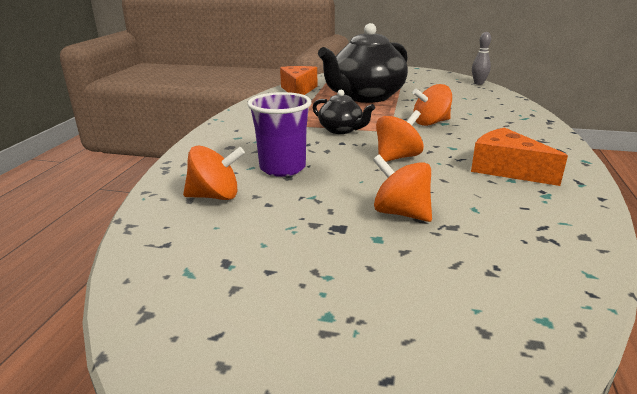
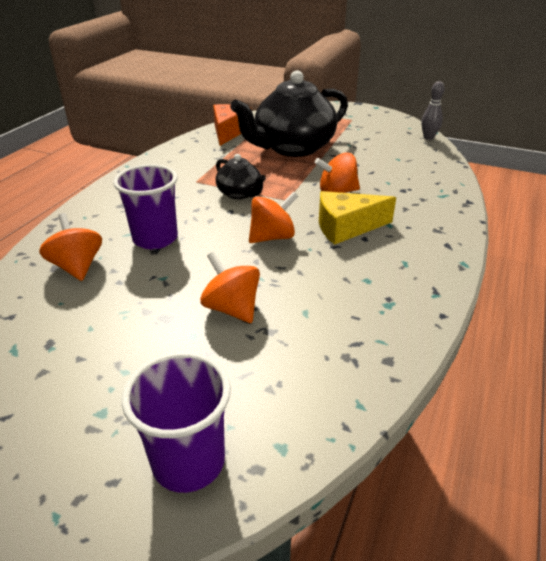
camera: 10 degrees right, 10 degrees up
(215, 196) = (77, 267): orange spinning top -> orange spinning top turned 120 degrees counterclockwise
(458, 347) = (188, 462): none -> purple cup
(460, 145) = (346, 227): none -> yellow cheese
(506, 169) = (372, 266): orange cheese -> none

